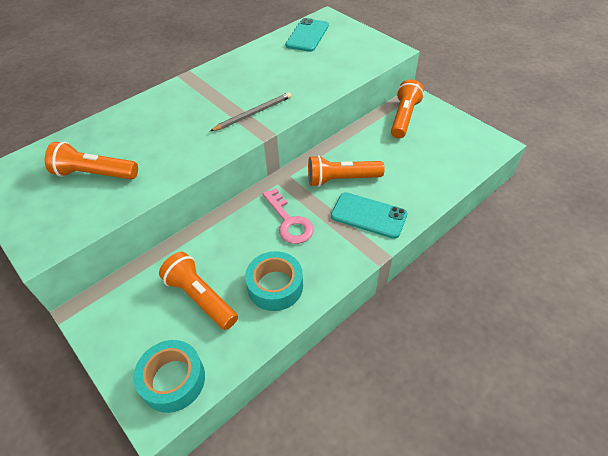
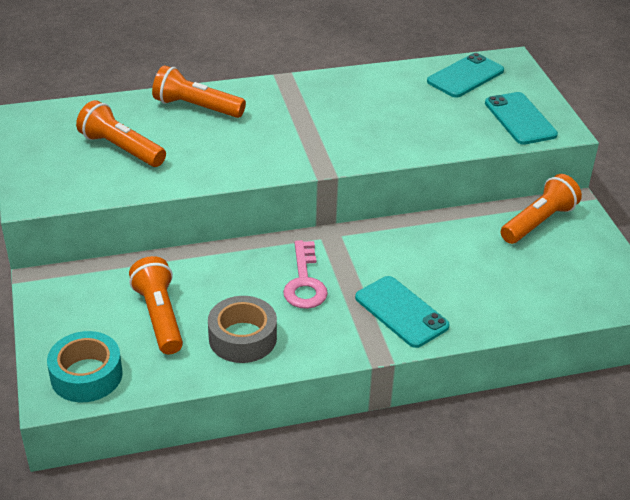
camera: 25 degrees right, 10 degrees down
(253, 113) = (328, 145): grey pencil -> none
(275, 286) = (242, 338): turquoise tape -> grey tape
(341, 179) = (400, 262): orange flashlight -> orange flashlight (196, 107)
(362, 52) = (520, 119): none -> turquoise phone

